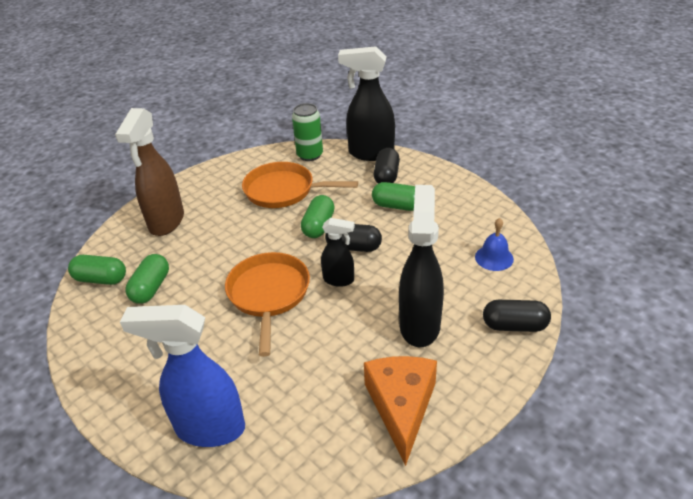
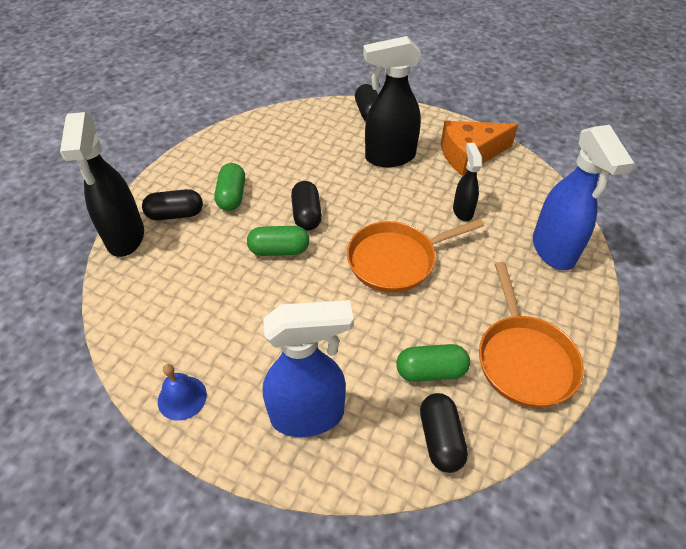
camera: 110 degrees left, 10 degrees up
(101, 279) = (440, 439): green capsule -> black capsule
(166, 222) = (308, 415): brown spray bottle -> blue spray bottle
(284, 190) = (215, 302): orange pan -> orange pan (524, 359)
(310, 155) = (128, 298): green can -> none
(339, 280) = (356, 215): black spray bottle -> black spray bottle (462, 211)
(494, 258) = (295, 128): blue bell -> blue bell (182, 397)

